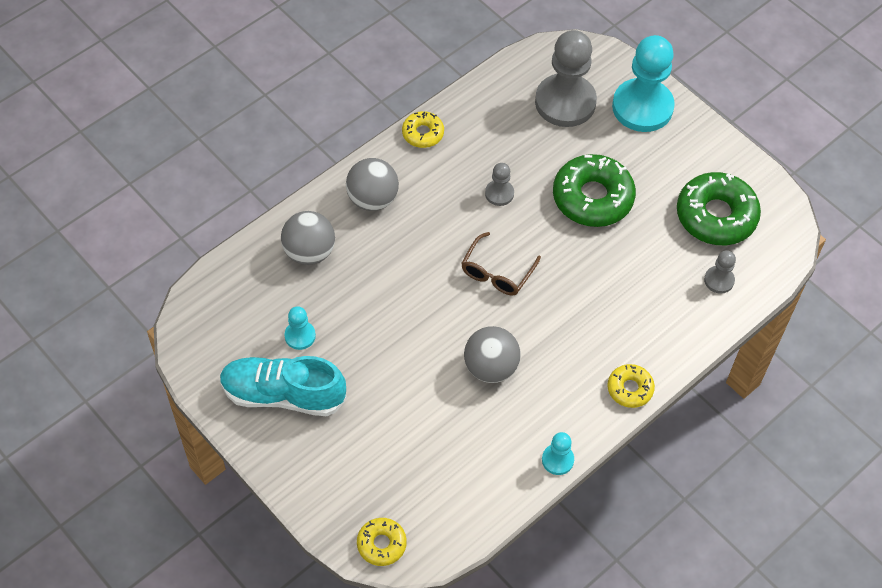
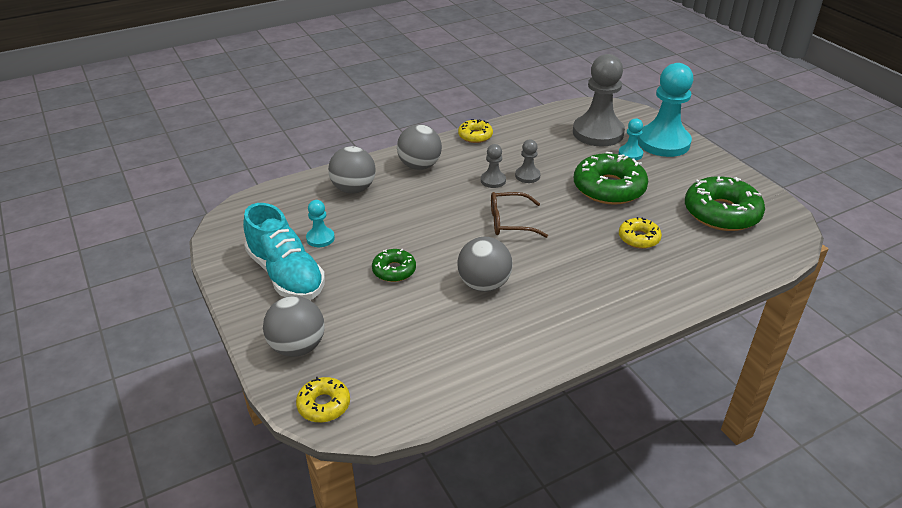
camera: 15 degrees right, 20 degrees down
(283, 394) = (286, 274): turquoise shoe -> turquoise shoe turned 150 degrees counterclockwise
(332, 484) = (297, 347): none -> grey ball
(394, 366) = (394, 270): none -> green donut
(497, 272) = (511, 222): brown glasses -> brown glasses turned 45 degrees clockwise
(557, 460) = (529, 365): turquoise pawn -> turquoise pawn (630, 154)
(630, 389) = (617, 321): yellow donut -> yellow donut (639, 238)
(719, 280) = (720, 255): grey pawn -> grey pawn (493, 180)

